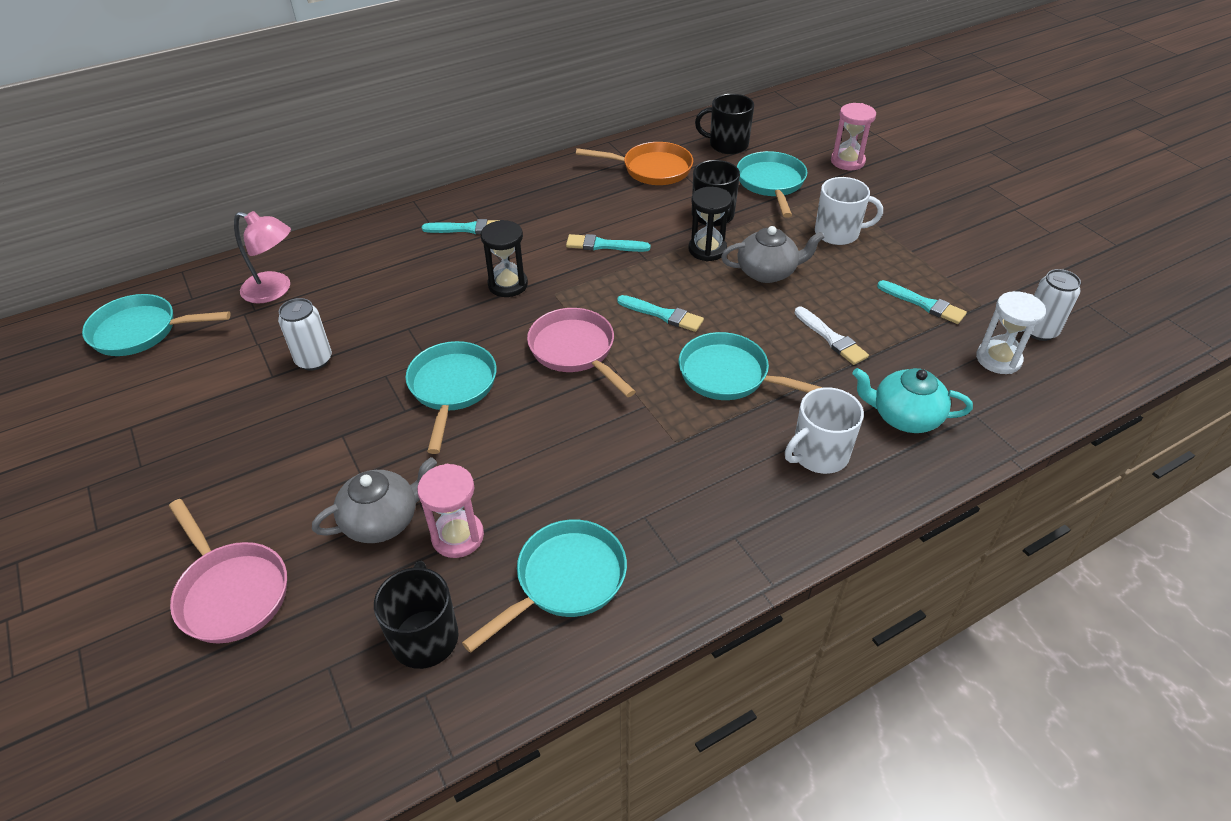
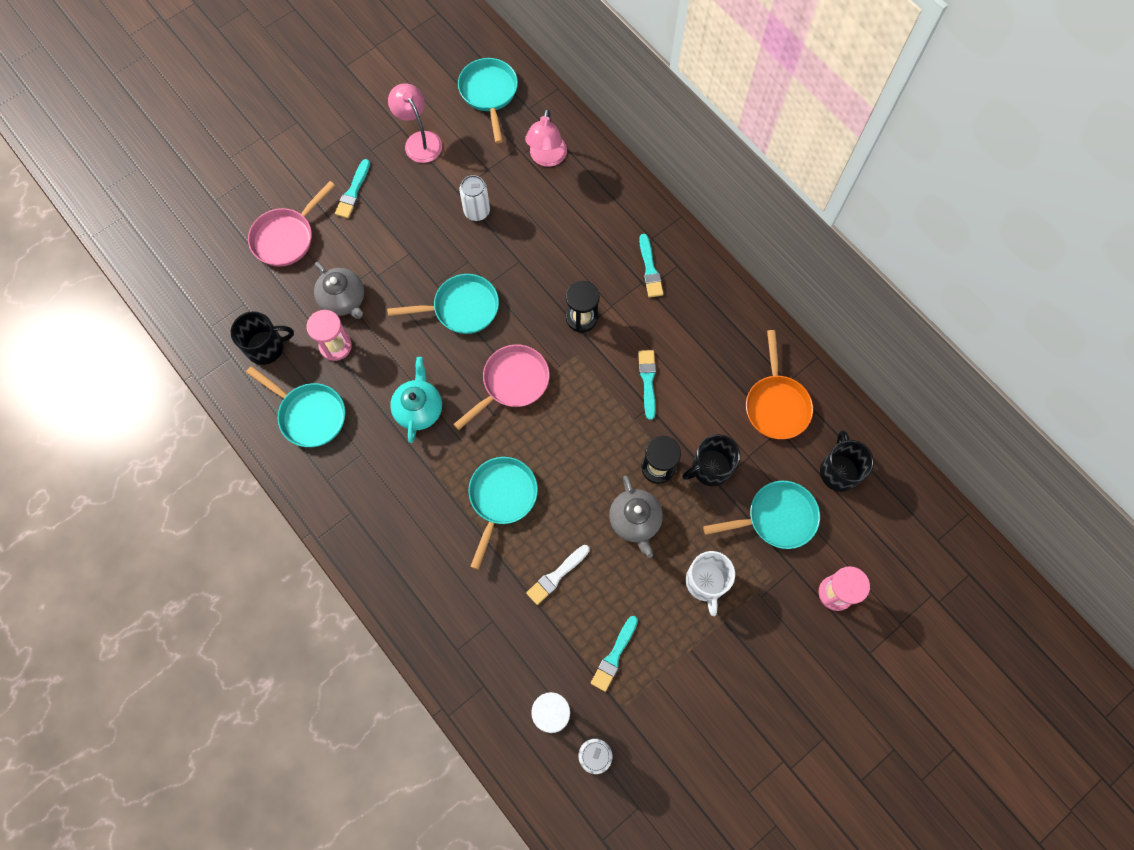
camera: 80 degrees right, 25 degrees up
(164, 408) = (419, 140): none -> pink lamp
(663, 315) = (564, 441): turquoise brush -> turquoise brush (353, 192)
(818, 454) = (429, 566): white mug -> none
(904, 416) = (475, 630): turquoise teapot -> turquoise teapot (419, 409)

